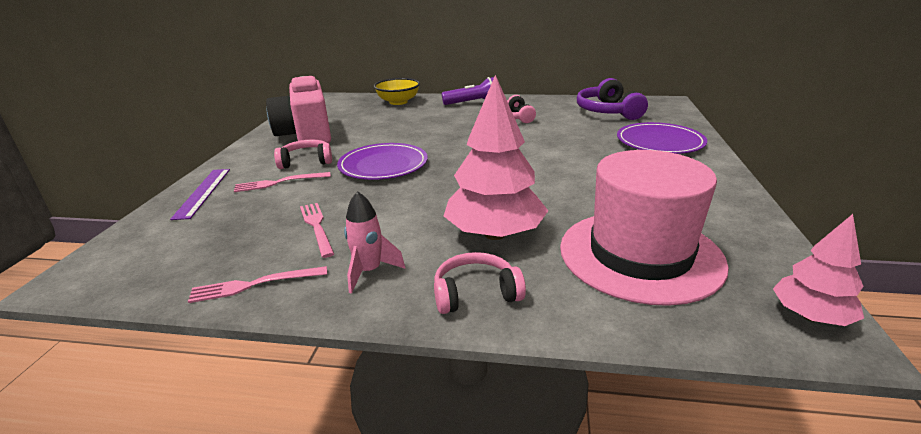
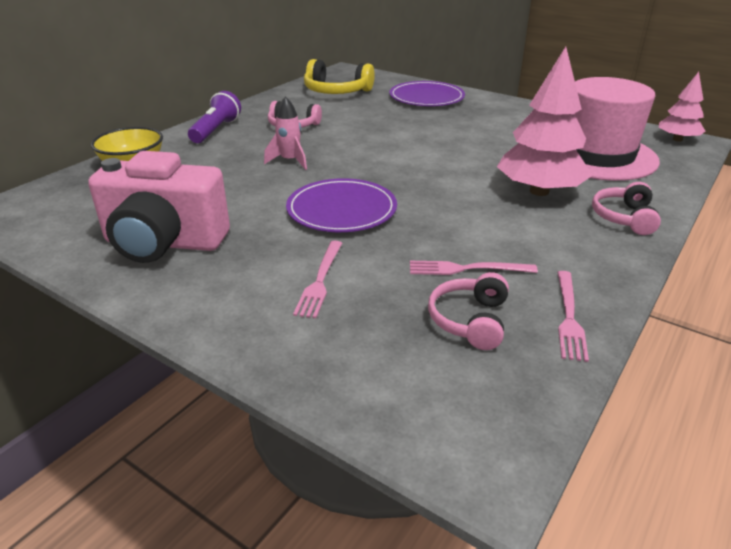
camera: 65 degrees left, 5 degrees up
(203, 192) = (289, 346): purple ruler -> none
(306, 162) = (270, 254): pink headphones -> pink headphones (470, 320)
(369, 271) = (573, 254): pink rocket -> pink rocket (290, 161)
(608, 111) = (336, 91): purple headphones -> yellow headphones

